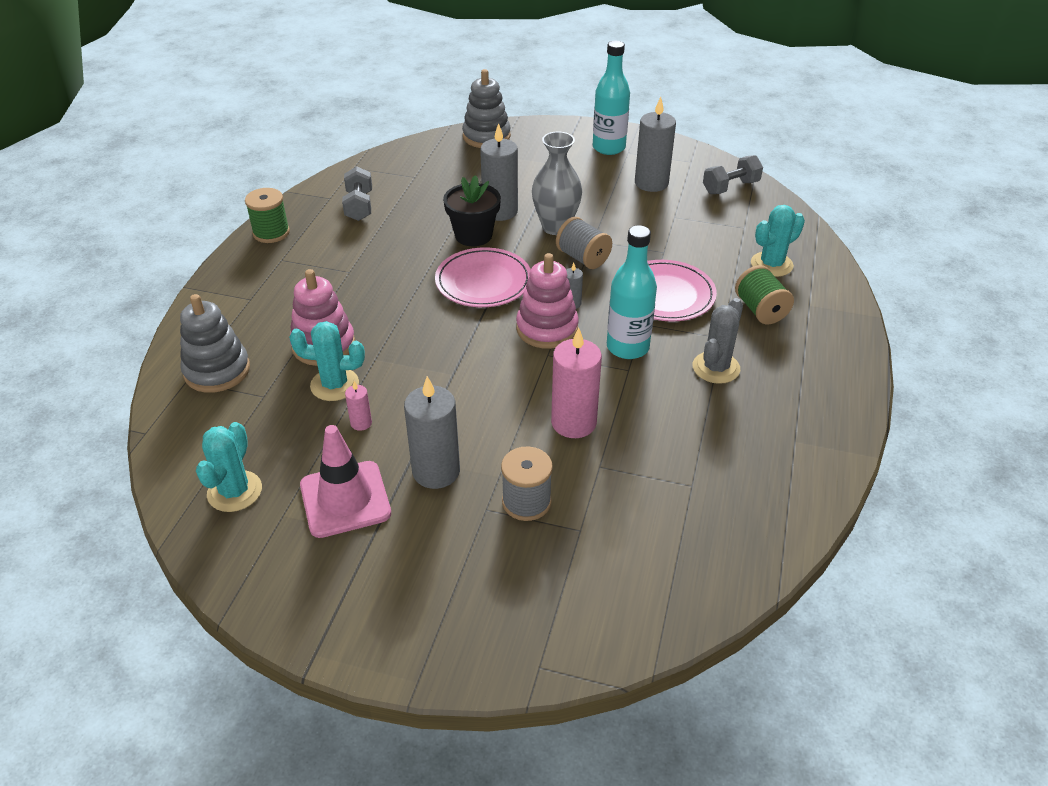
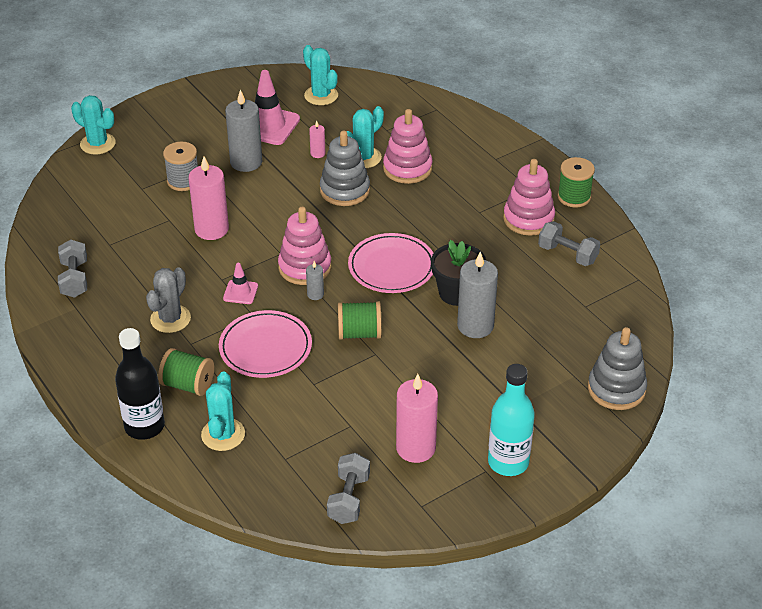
camera: 130 degrees right, 0 degrees up
(217, 371) = (432, 122): grey stacking toy -> grey stacking toy (345, 190)
(330, 242) = (528, 219): none -> pink stacking toy
(551, 649) = (98, 144): none -> turquoise cactus
(556, 227) = (417, 344): grey vase -> none
(583, 258) = (359, 333): grey spool -> green spool
(627, 347) = (240, 292): turquoise bottle -> pink traffic cone
(651, 183) = (415, 448): grey candle -> pink candle
(716, 368) = (170, 319): grey cactus -> grey cactus turned 45 degrees clockwise
(768, 472) = (74, 279): none -> grey dumbbell
(828, 305) = (144, 426): none -> black bottle

